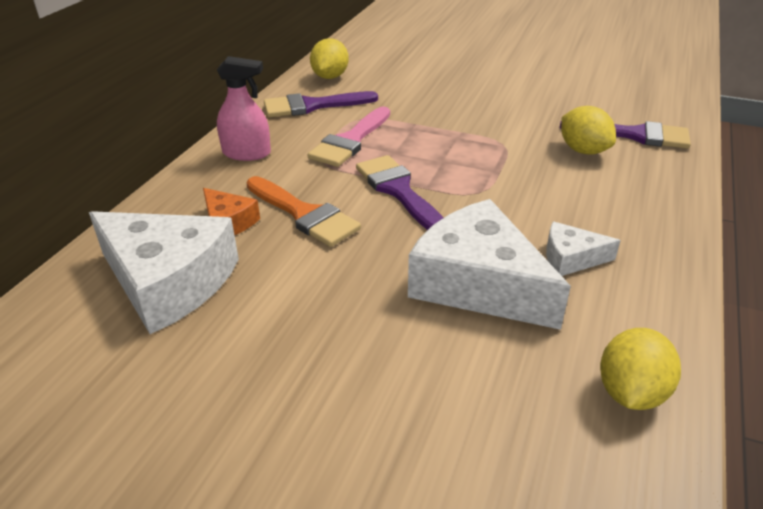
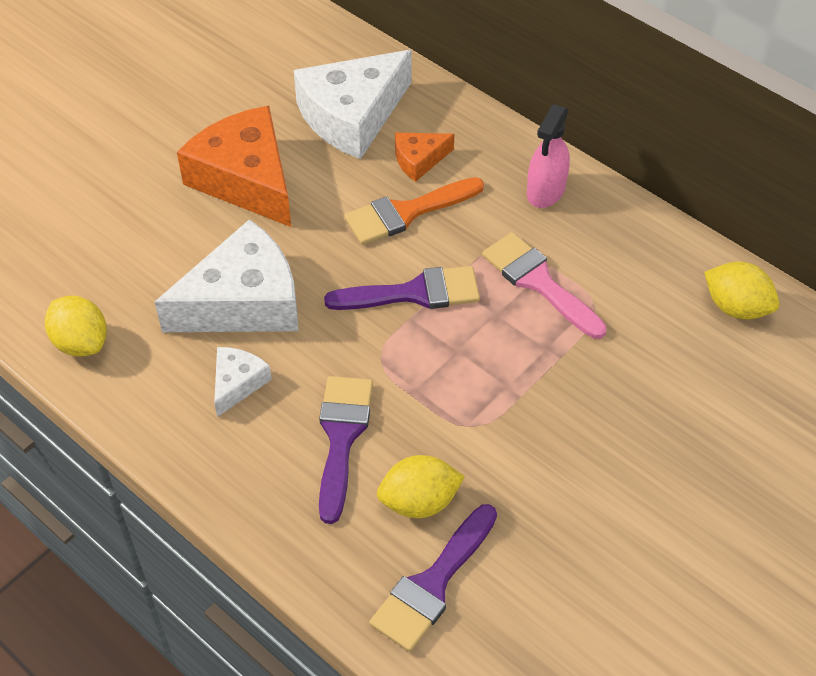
camera: 110 degrees right, 15 degrees up
(302, 337) = (246, 179): none -> orange cheese
(312, 106) = (646, 268): purple brush -> purple brush (341, 437)

